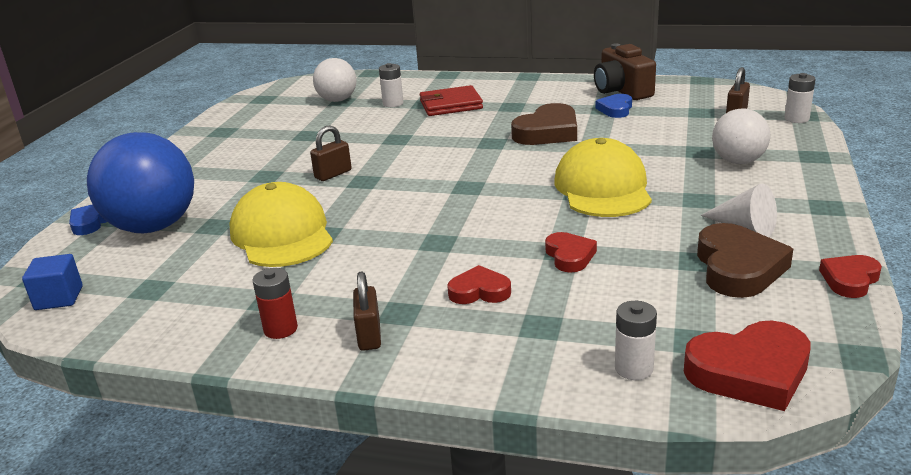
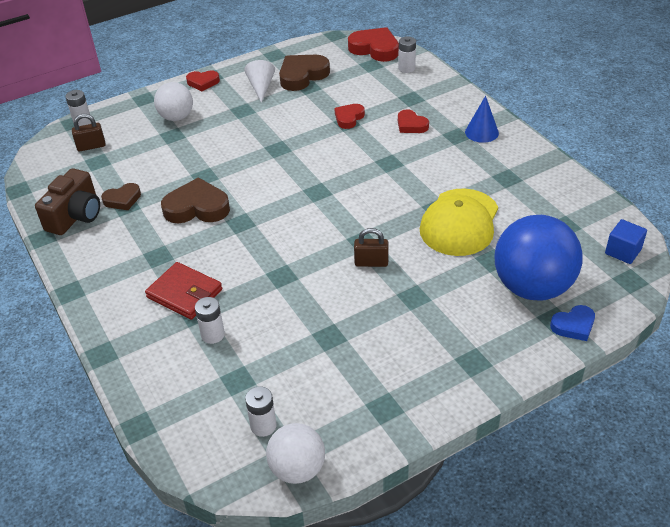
camera: 135 degrees left, 15 degrees up
(280, 329) = (516, 158): red battery -> none
(295, 99) = (263, 426): none -> white battery
(337, 100) = (238, 385): white ball -> white ball (297, 469)
(369, 335) = (481, 132): brown padlock -> blue cone
(603, 188) = (262, 144): yellow cap -> none
(615, 109) = (122, 199): blue heart -> brown heart
(850, 280) = (280, 51): red heart -> red heart (203, 82)

